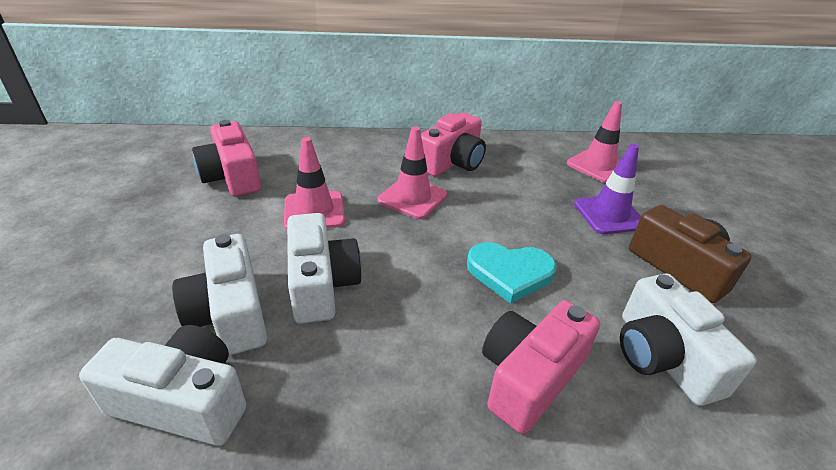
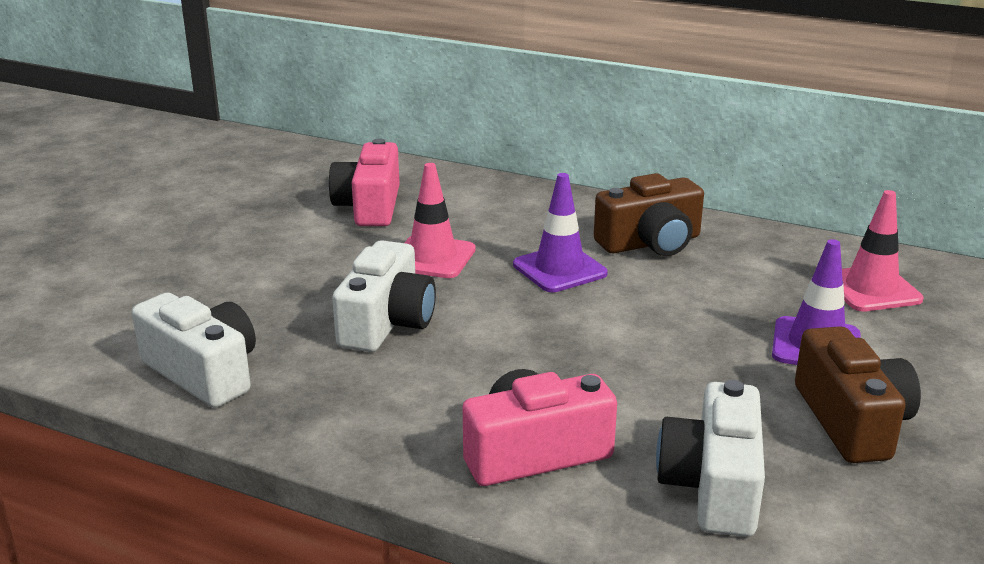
camera: 30 degrees right, 10 degrees down
(230, 314) = (283, 323): white camera -> none
(412, 198) = (559, 269): pink traffic cone -> purple traffic cone
(452, 162) = (650, 243): pink camera -> brown camera
(509, 273) = (607, 366): turquoise heart -> none

